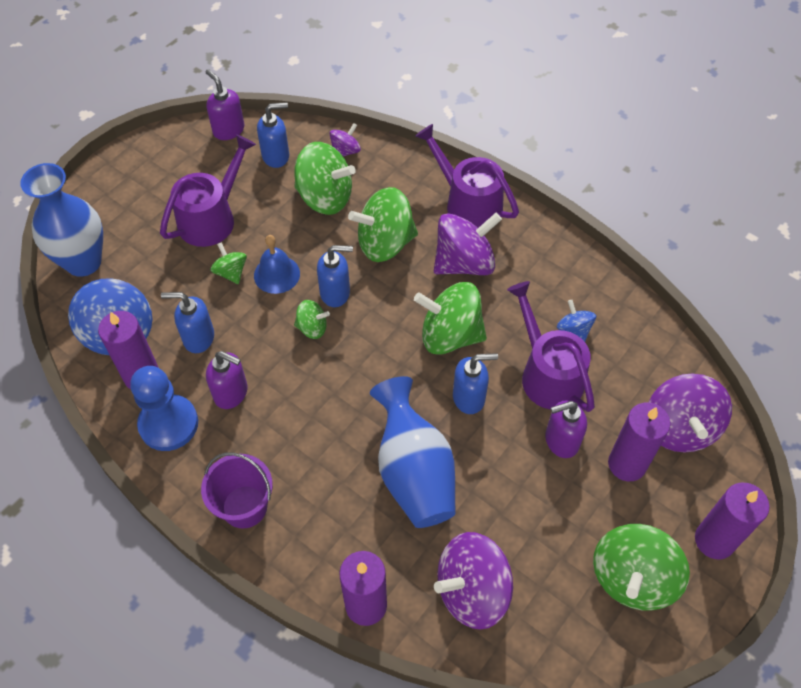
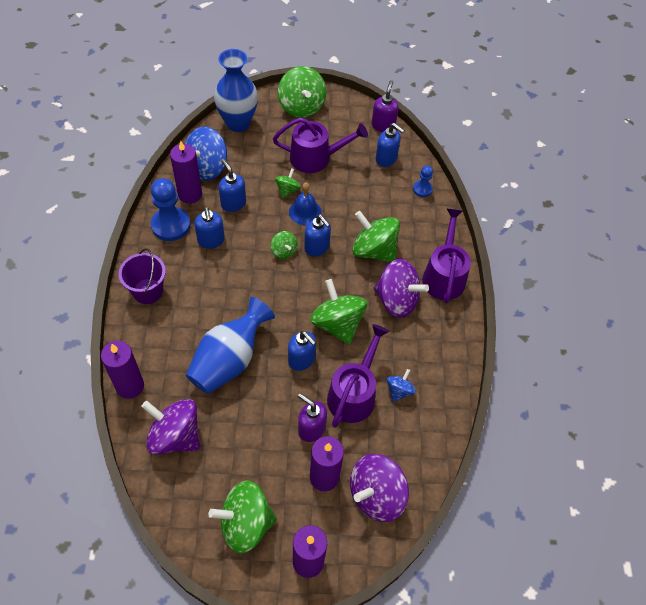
camera: 50 degrees right, 0 degrees up
(231, 393) = (211, 240): purple soap dispenser -> blue soap dispenser
(325, 197) = (379, 200): green spinning top -> green spinning top (301, 106)
(345, 151) = (422, 189): purple spinning top -> blue pawn

